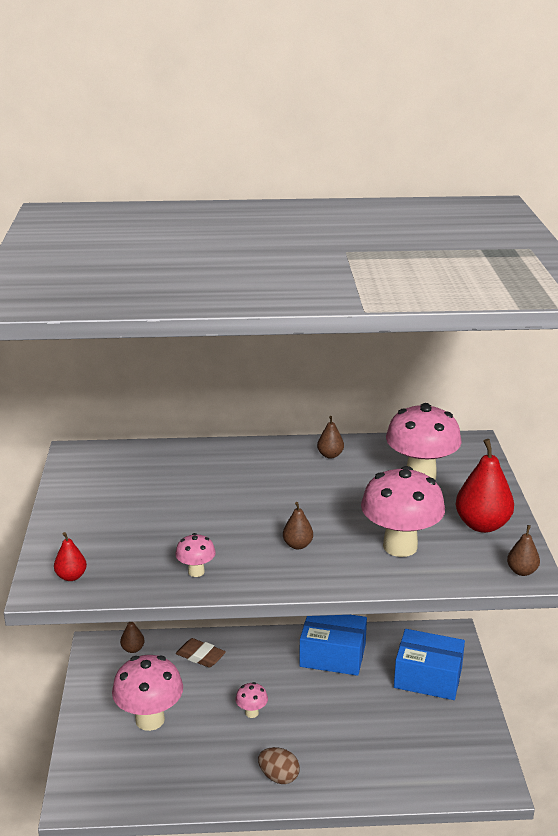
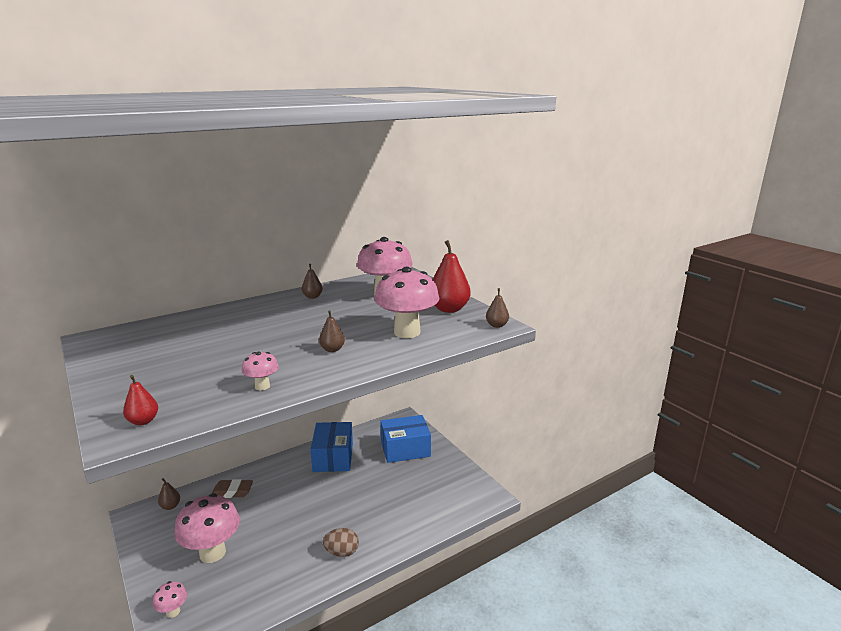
camera: 30 degrees left, 5 degrees down
(251, 713) = (295, 516): pink mushroom -> pink mushroom (173, 612)
(332, 655) = (333, 457): blue box -> blue box turned 75 degrees counterclockwise

